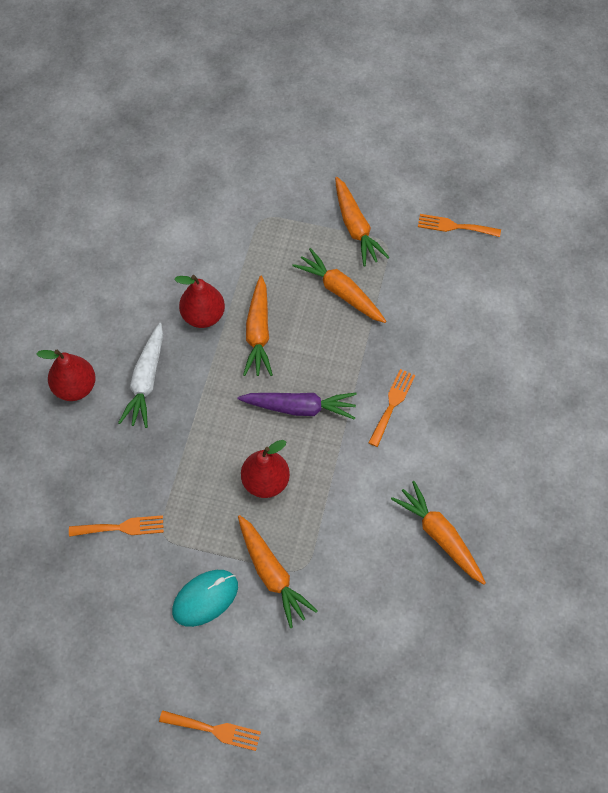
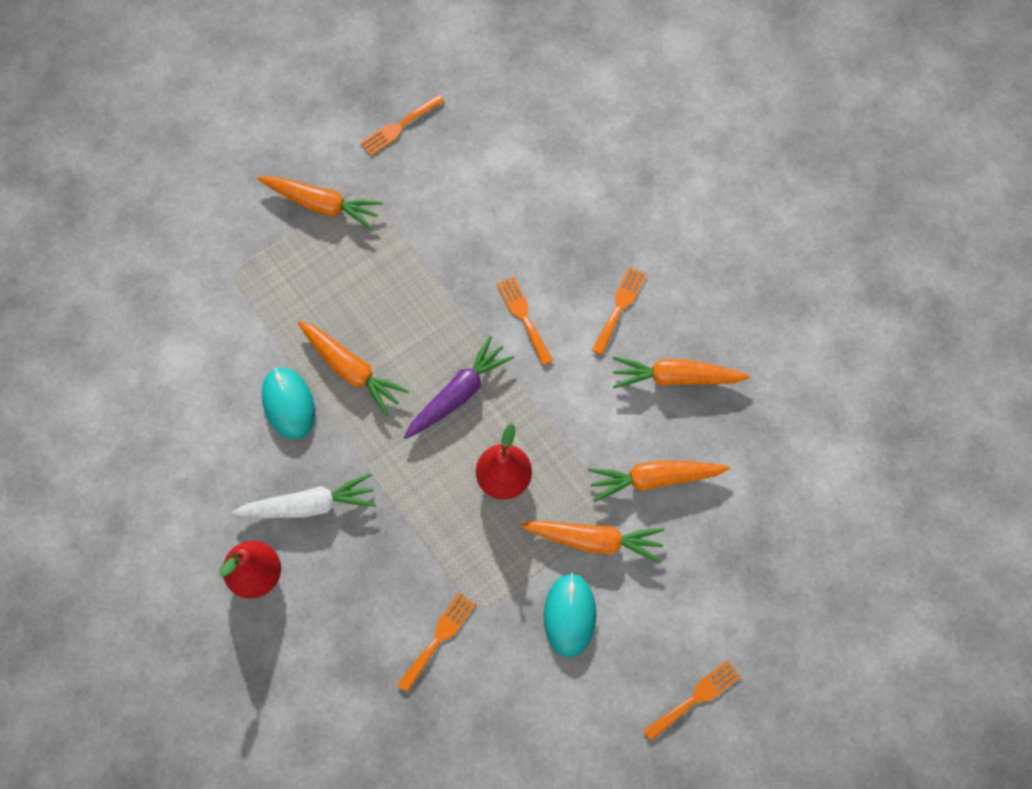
camera: 50 degrees left, 5 degrees up
(146, 381) = (309, 505): white carrot -> white carrot turned 60 degrees counterclockwise
(203, 316) = (288, 404): red pear -> turquoise mouse
(340, 292) = (375, 269): orange carrot -> orange carrot (654, 479)
(458, 459) = (619, 307): none -> orange fork

